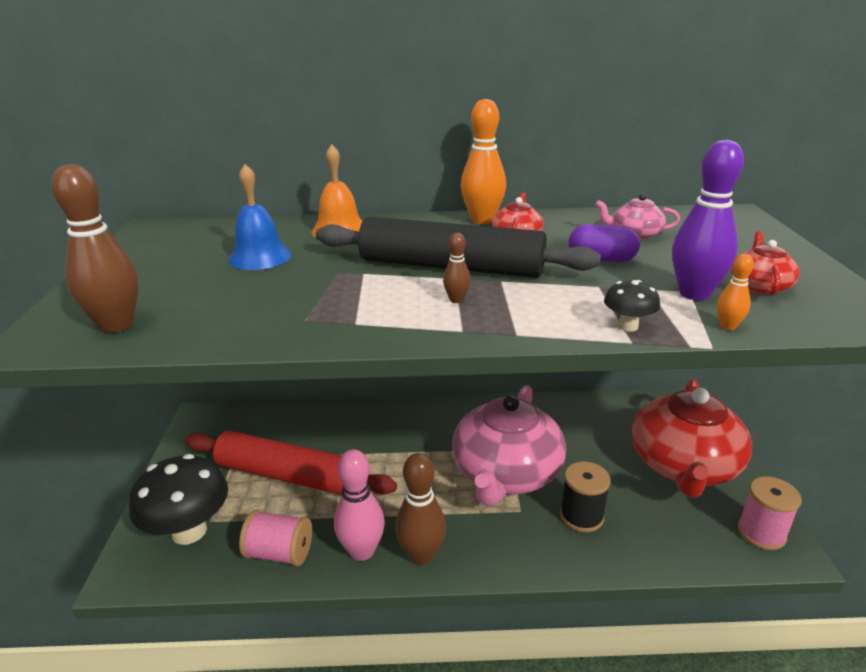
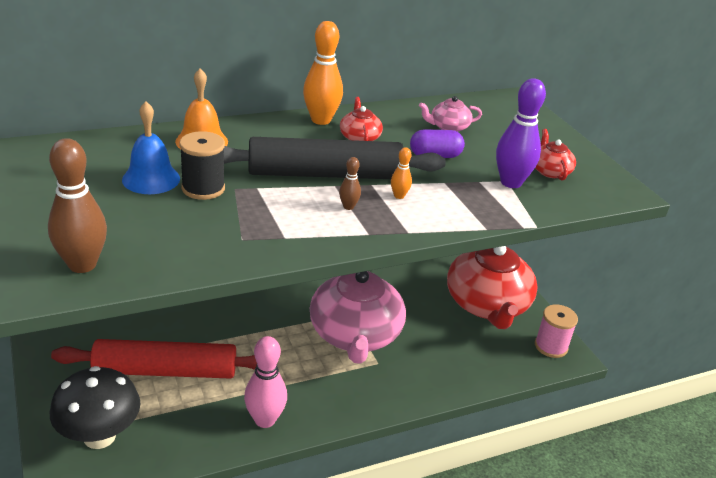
camera: 25 degrees left, 5 degrees up
(279, 553) = (194, 436): pink spool -> none
(421, 555) = (315, 413): brown bowling pin -> none
(581, 516) = (425, 358): black spool -> black spool (203, 188)
(628, 326) = (479, 216): black mushroom -> none
(727, 326) = (540, 208): orange bowling pin -> orange bowling pin (399, 196)

